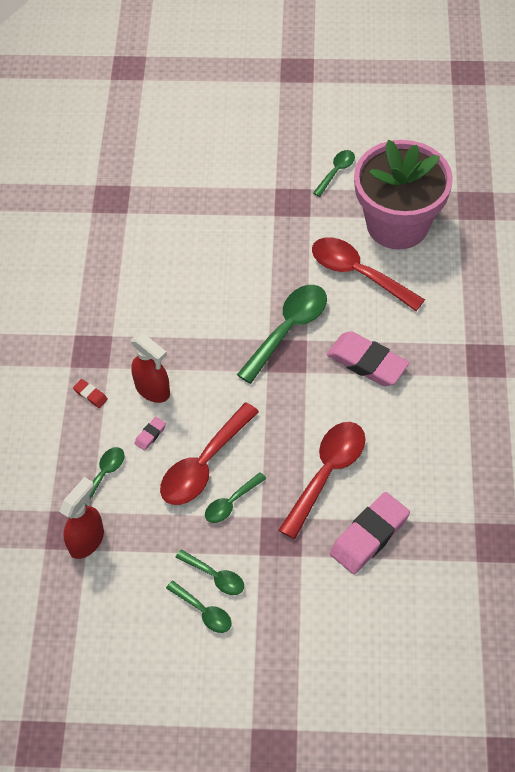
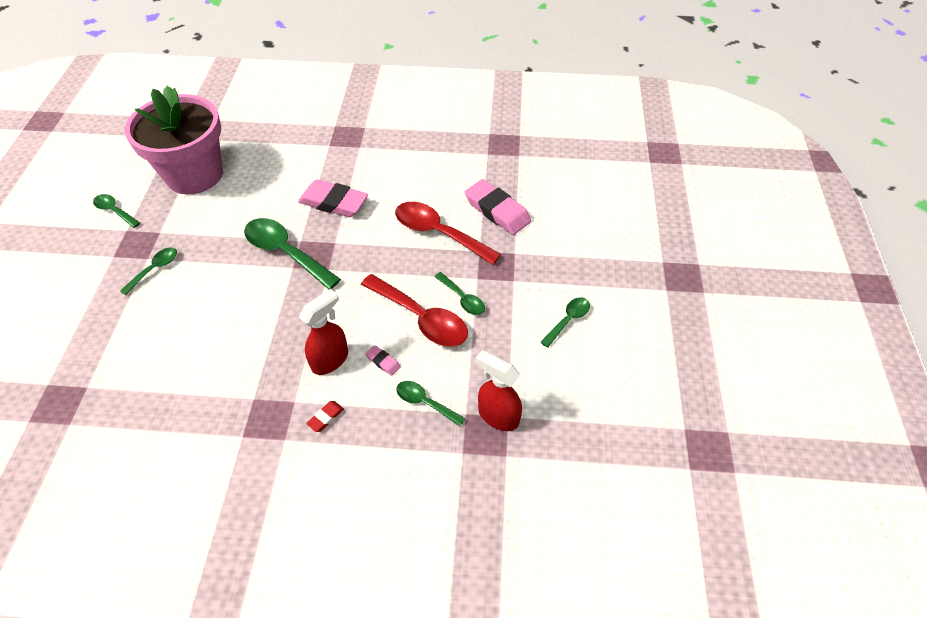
camera: 90 degrees left, 5 degrees down
(215, 576) = (534, 311): green spoon -> green spoon (154, 269)
(358, 273) = (238, 203): red spoon -> none
(367, 362) = (334, 202): pink eraser -> pink eraser turned 75 degrees clockwise

